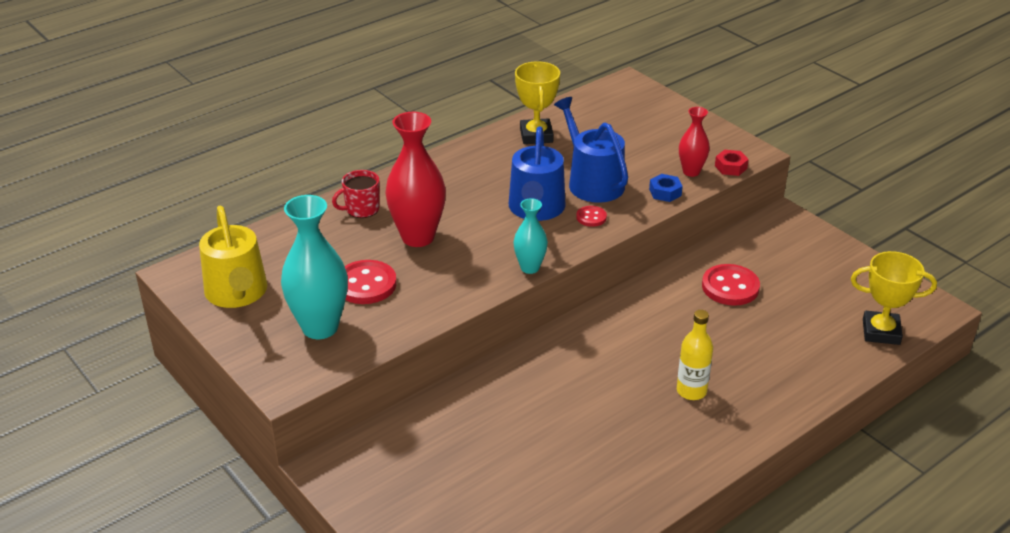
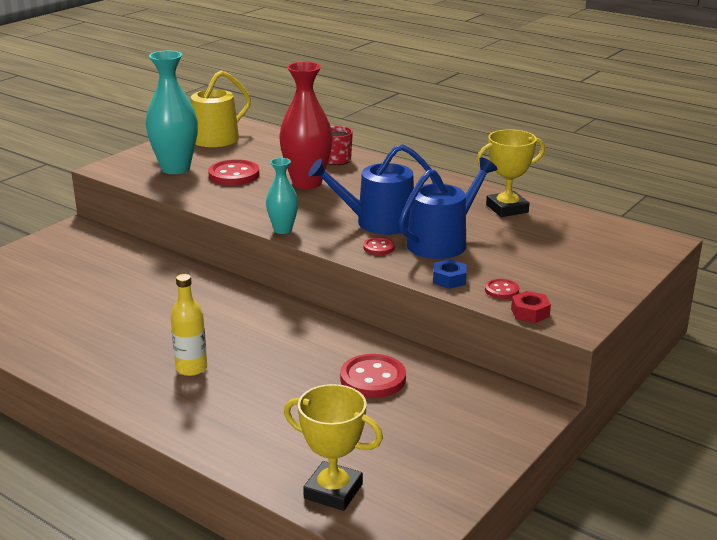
camera: 75 degrees right, 10 degrees down
(691, 172) = (501, 290): red vase -> red button
(881, 332) = (333, 491): yellow trophy -> yellow trophy turned 60 degrees counterclockwise

